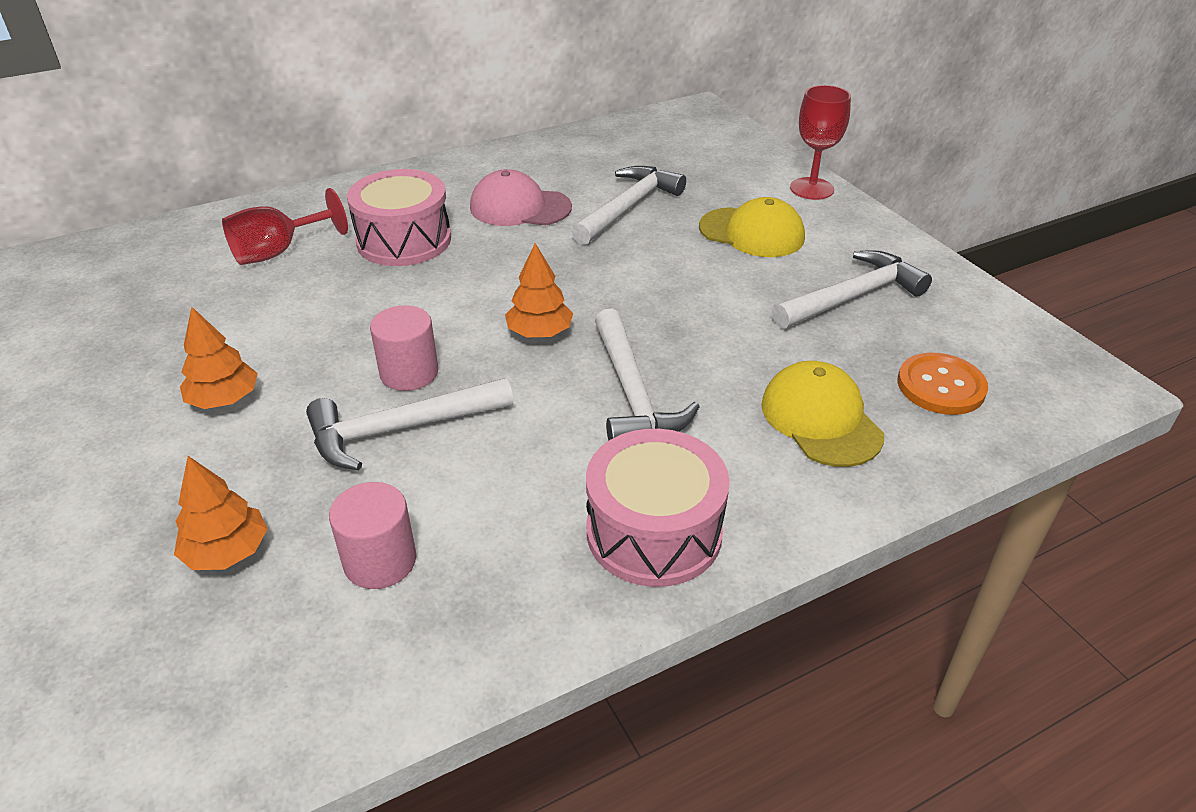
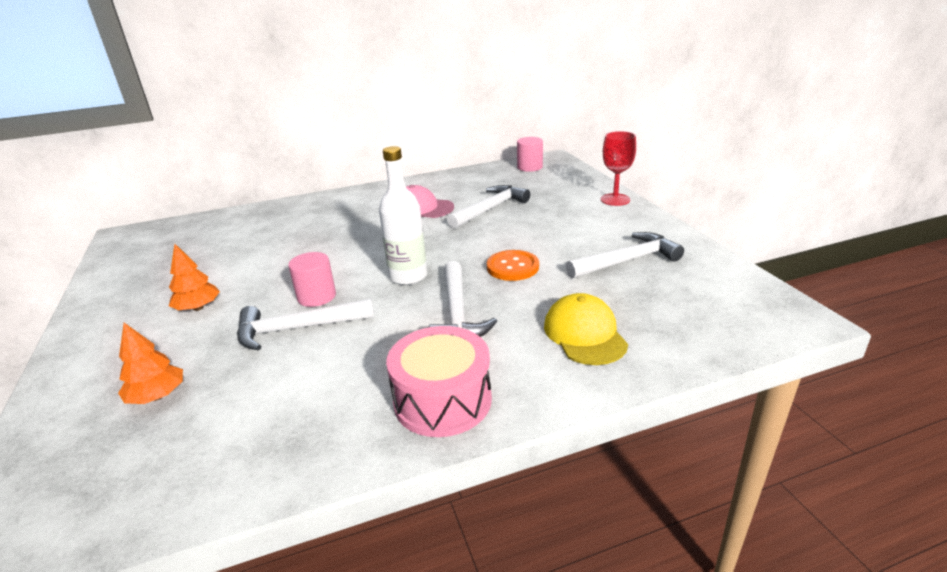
camera: 10 degrees right, 10 degrees down
(278, 252) = (266, 230): red goblet -> none
(380, 561) = (250, 408): pink cylinder -> pink cylinder (530, 167)
(404, 240) = (343, 225): pink drum -> none
(539, 333) = (408, 276): orange tree -> white bottle
(752, 233) = (567, 223): yellow cap -> none
(941, 386) = (679, 316): orange button -> orange button (512, 267)

